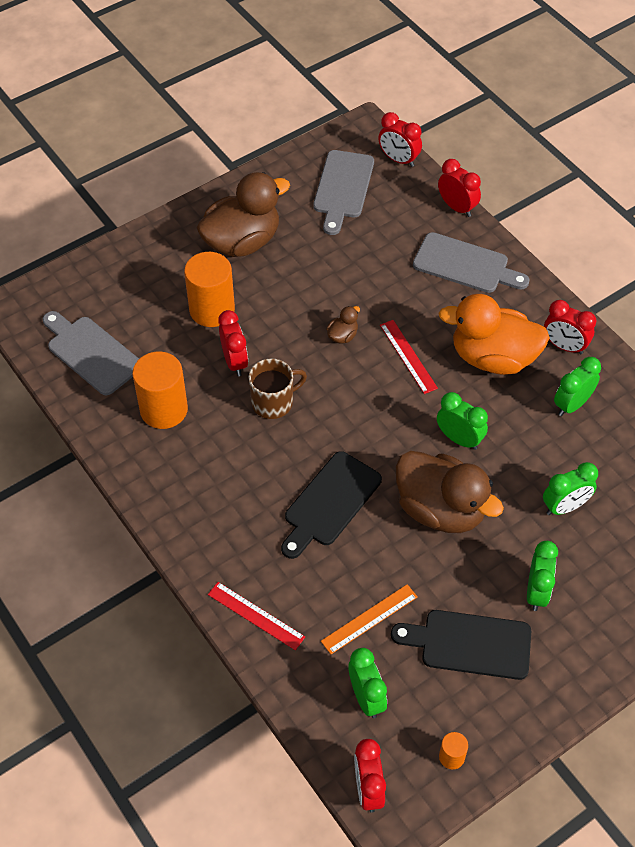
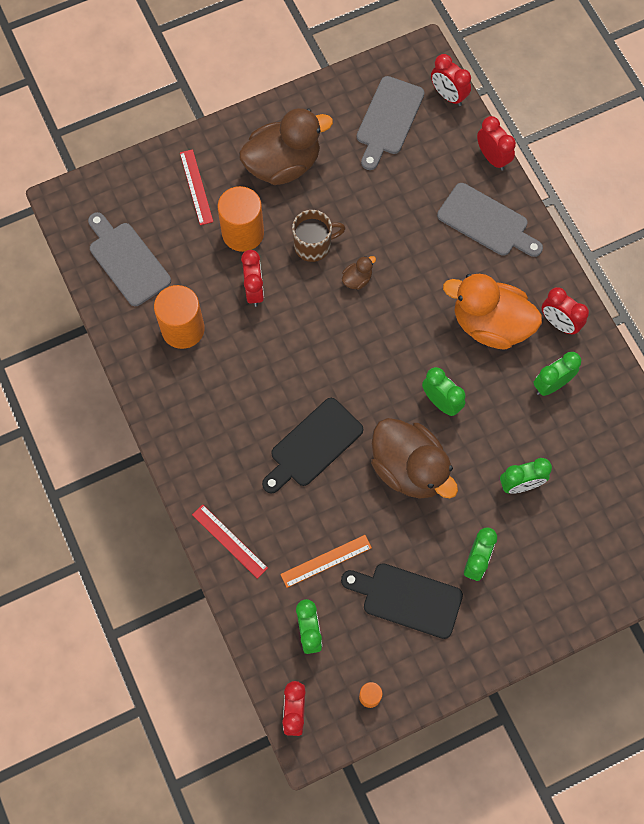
camera: 10 degrees right, 15 degrees up
(273, 402) = (282, 337): brown mug -> brown mug (313, 245)
(408, 356) = (413, 310): red ruler -> red ruler (196, 187)

